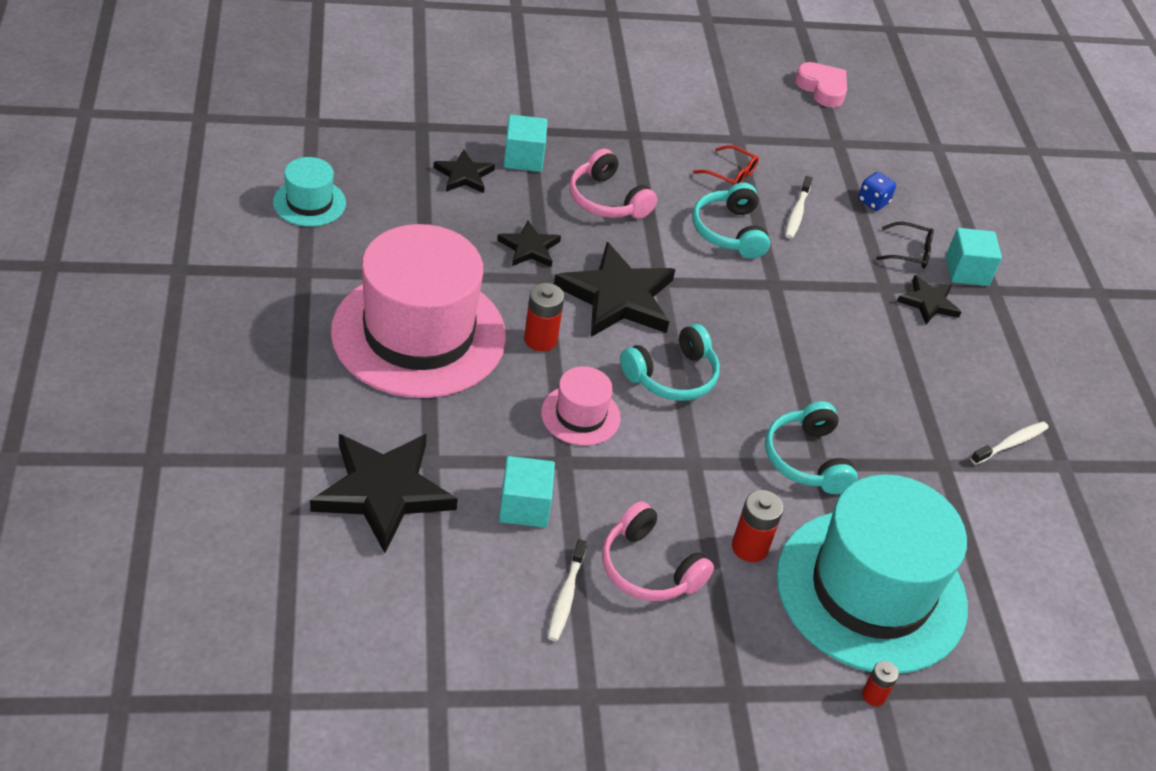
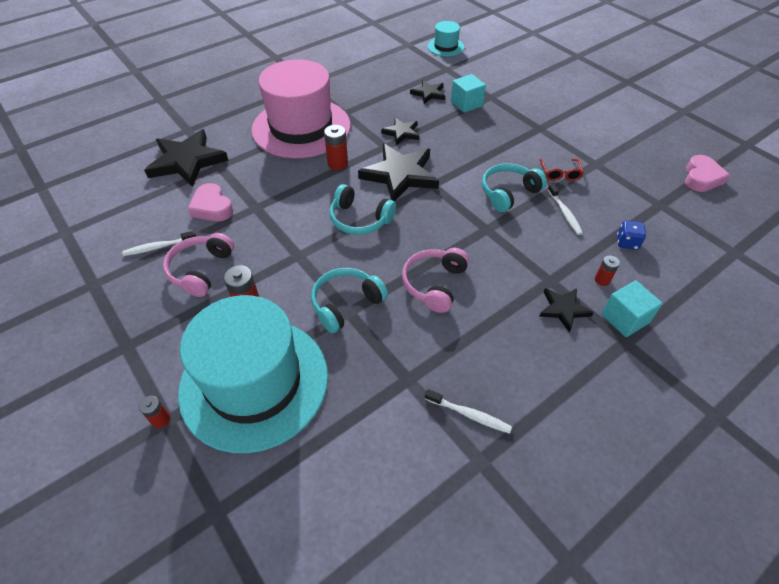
camera: 65 degrees right, 5 degrees up
(309, 203) = (354, 66): turquoise hat -> turquoise hat (445, 47)
(524, 506) = (212, 207): turquoise cube -> pink heart
(580, 415) = (295, 199): pink hat -> none
(607, 200) = (472, 141): pink headphones -> pink headphones (434, 284)
(797, 213) = (564, 213): white toothbrush -> white toothbrush turned 90 degrees counterclockwise
(909, 252) = (602, 280): black glasses -> red battery

